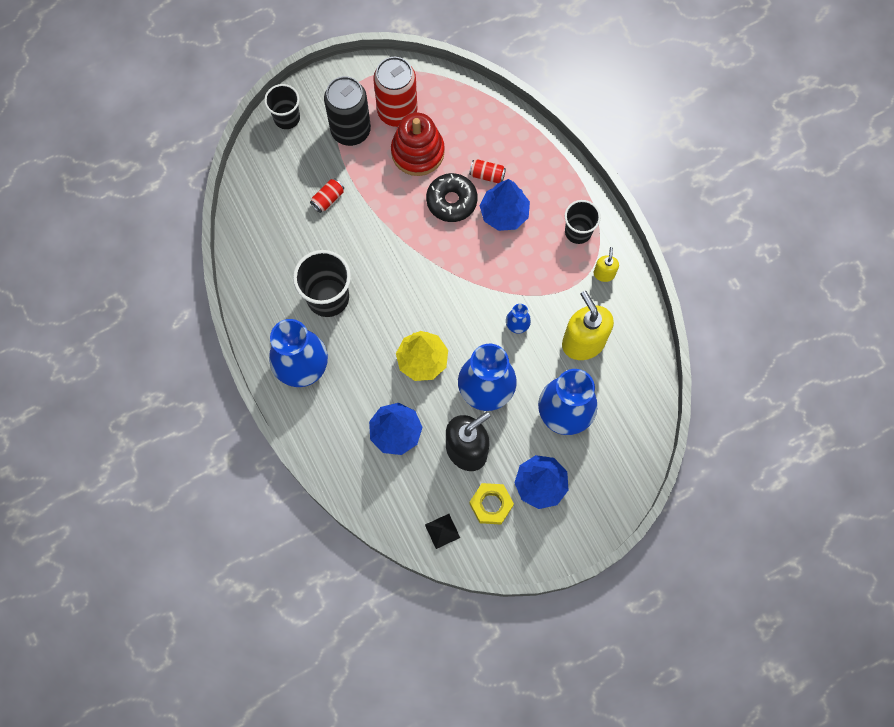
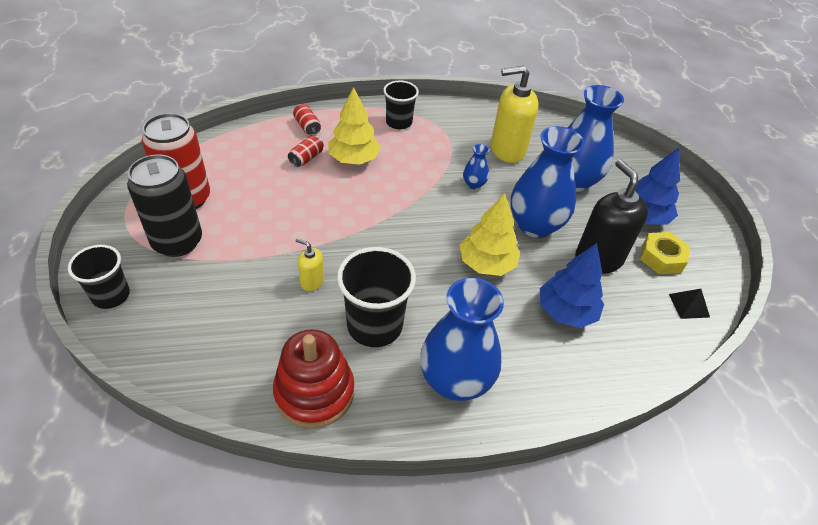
camera: 75 degrees left, 25 degrees down
(328, 199) = (248, 287): red can -> red can (307, 126)
(417, 152) = (246, 197): red stacking toy -> red stacking toy (314, 392)
(451, 201) = (318, 189): black donut -> none
(504, 213) = (354, 159): blue tree -> yellow tree
(604, 273) = (446, 120): yellow soap dispenser -> yellow soap dispenser (312, 281)

